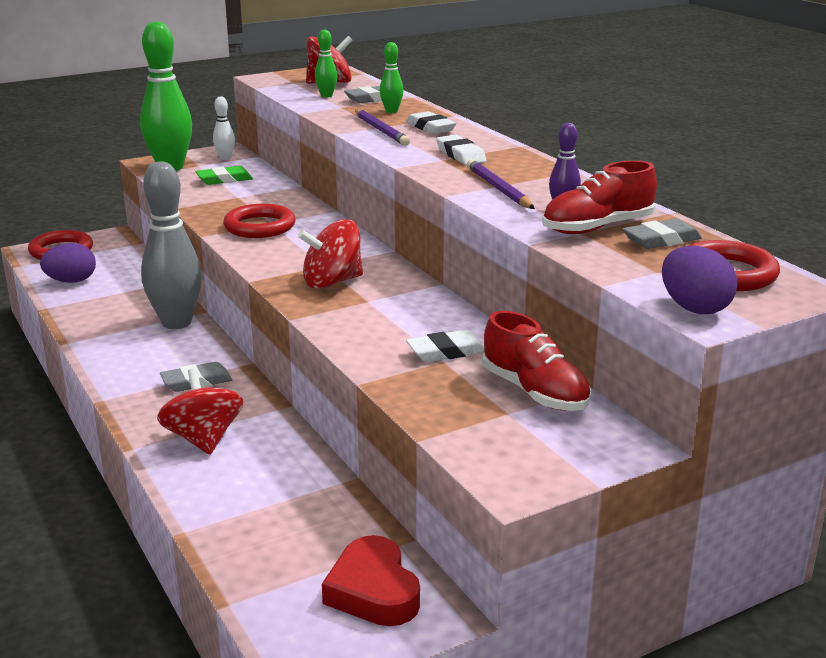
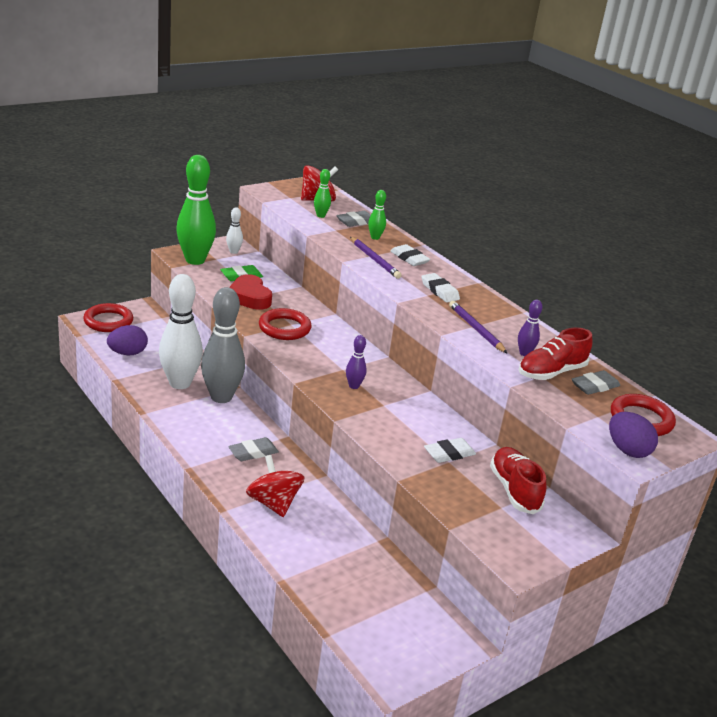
camera: 10 degrees left, 5 degrees up
(126, 310) = (180, 383): none -> white bowling pin
(332, 282) = (354, 386): red spinning top -> purple bowling pin
(373, 591) = (419, 625): red heart -> red heart (249, 297)
(534, 392) = (514, 490): red shoe -> red shoe turned 150 degrees counterclockwise

